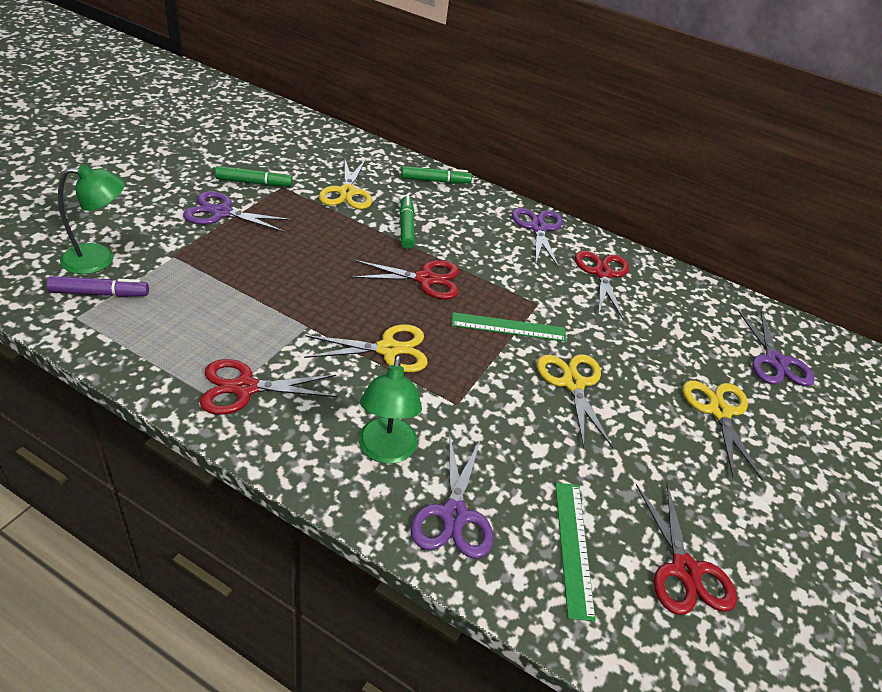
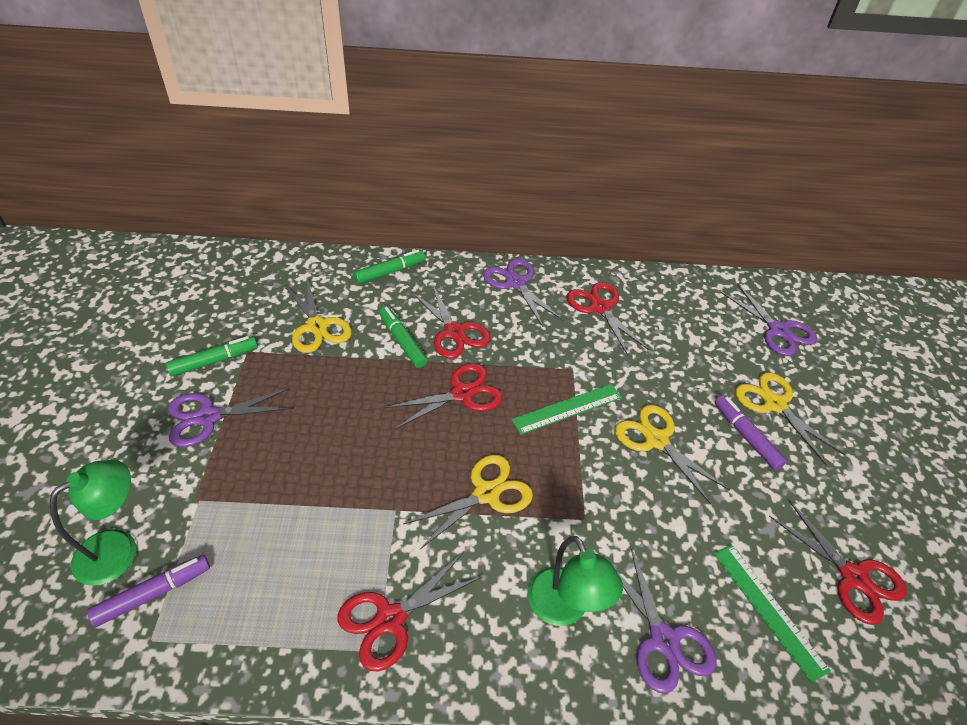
camera: 25 degrees left, 5 degrees up
(455, 238) = (454, 332): none -> red scissors
(666, 420) = (746, 436): none -> purple marker

